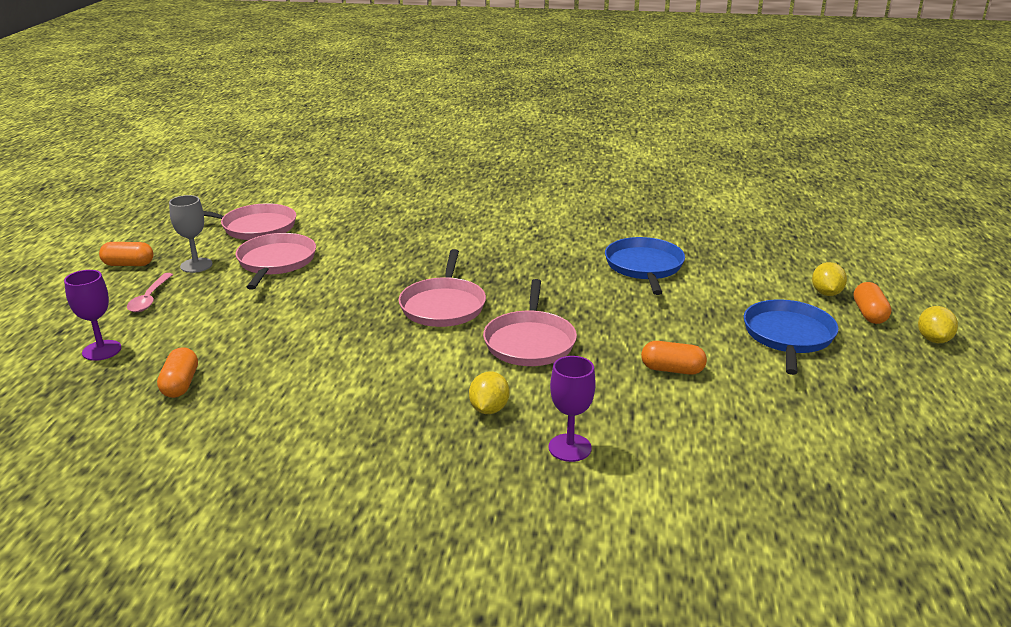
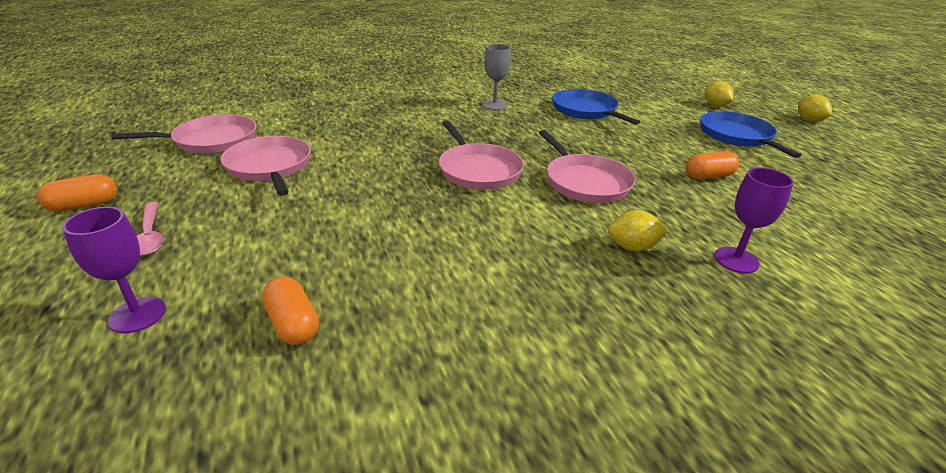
camera: 30 degrees left, 5 degrees up
(196, 265) = (178, 188): grey goblet -> grey goblet (495, 105)
(489, 409) = (632, 247): yellow lemon -> yellow lemon turned 75 degrees counterclockwise
(869, 314) = (755, 113): orange capsule -> none

